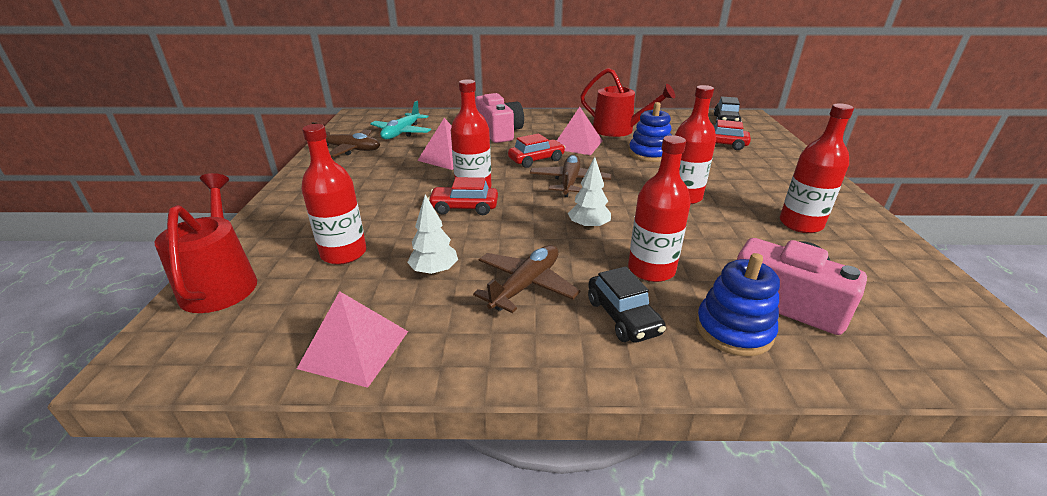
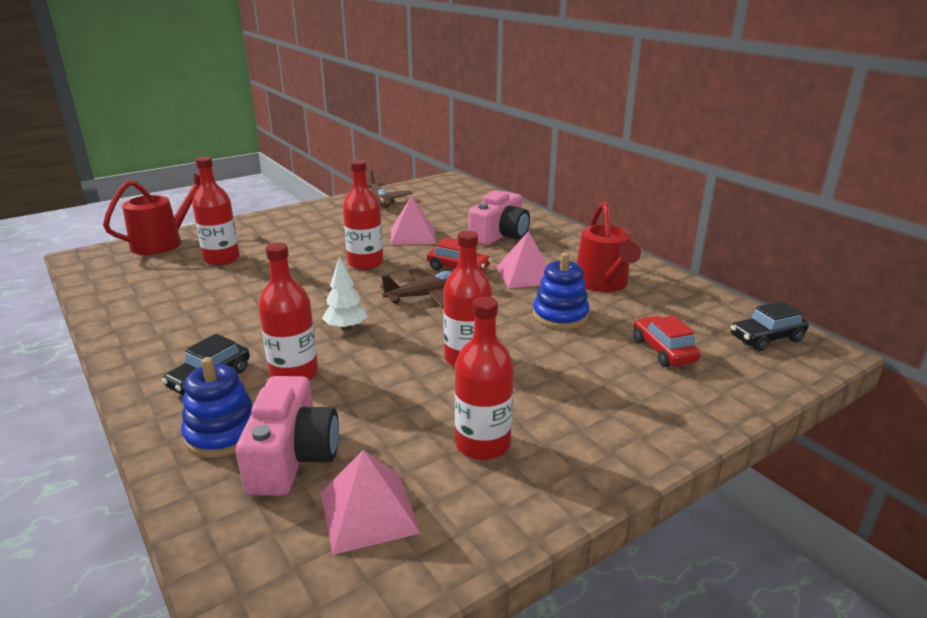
camera: 55 degrees right, 5 degrees down
(354, 349) = (118, 301): pink pyramid -> pink pyramid (368, 512)
(402, 133) = (438, 204): turquoise plane -> none
(434, 271) = (221, 293): white tree -> none
(464, 208) = (326, 271): red car -> none
(526, 285) = (227, 329): brown plane -> none

